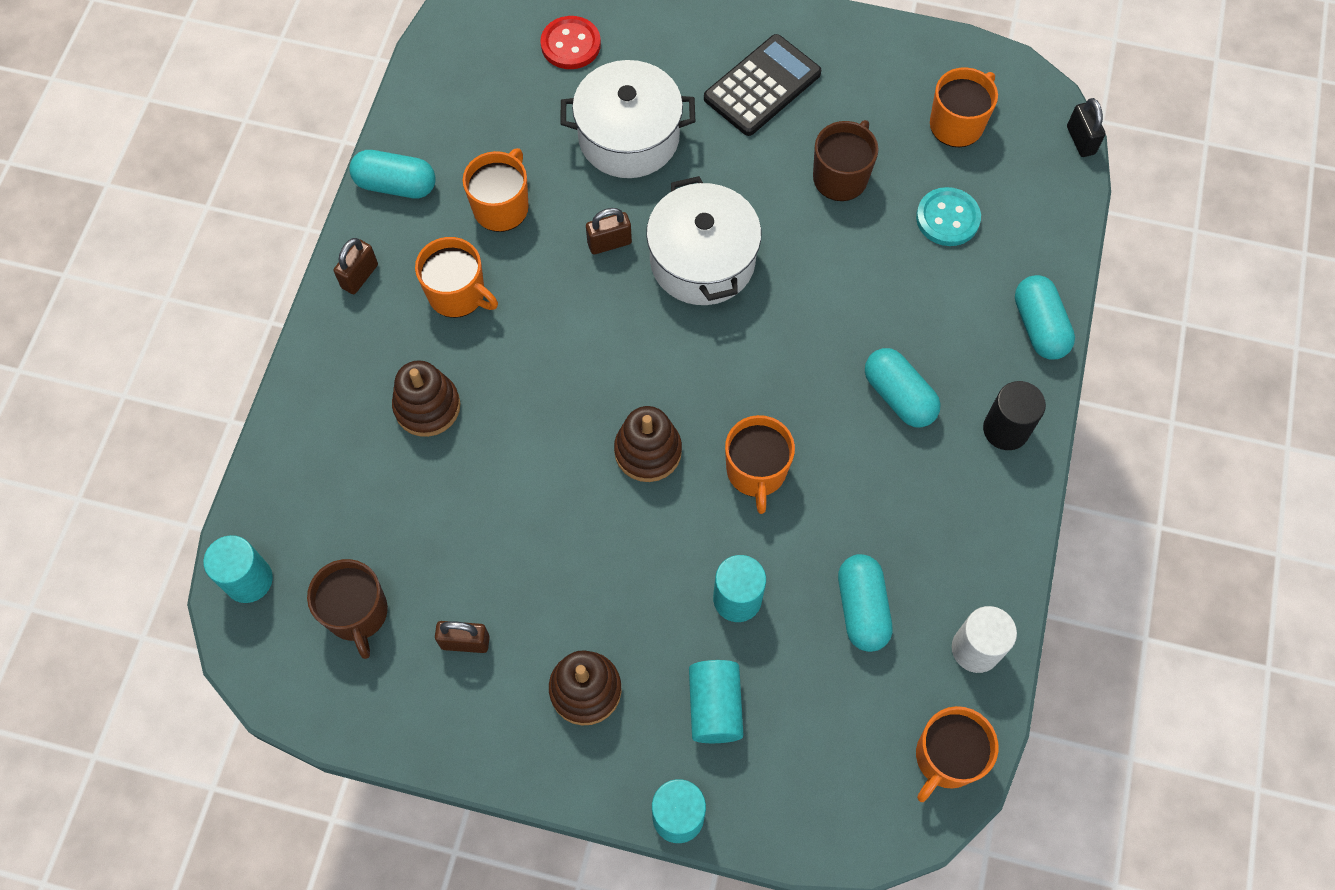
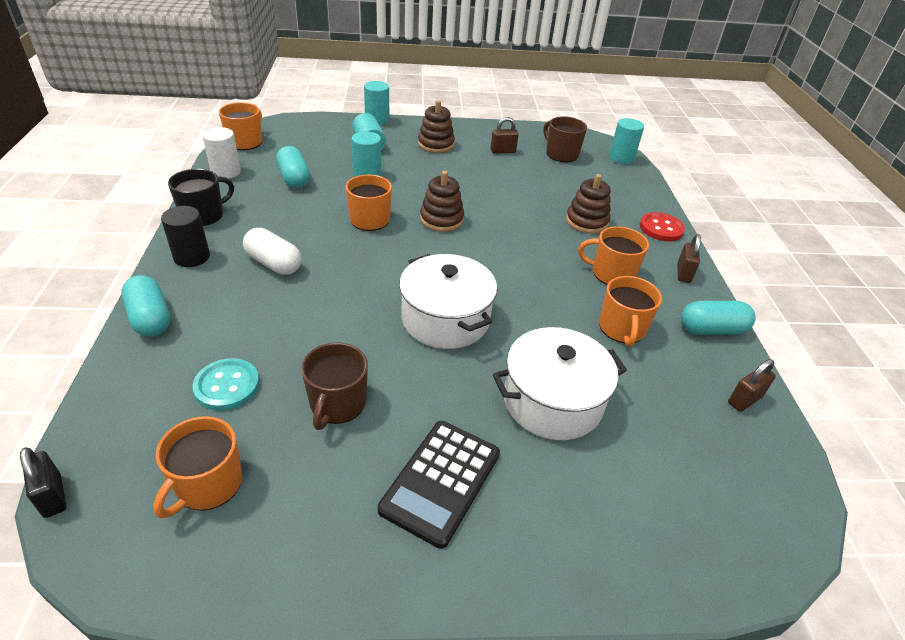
camera: 160 degrees right, 25 degrees down
(570, 44) = (664, 483): red button -> red button (661, 228)
(609, 243) = (524, 319): brown padlock -> brown padlock (744, 400)
(899, 396) = (274, 263): turquoise capsule -> white capsule
(1000, 526) = (203, 215): none -> black mug

